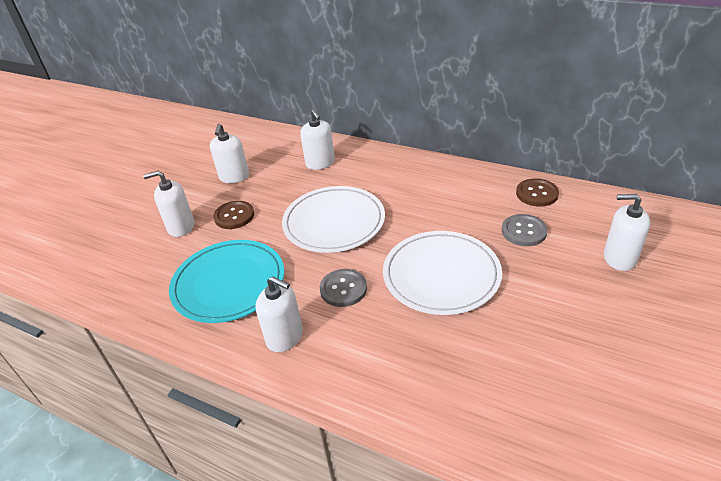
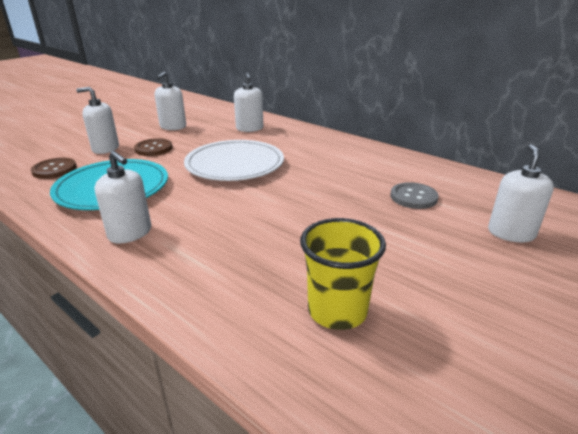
camera: 10 degrees right, 10 degrees down
(343, 289) = (210, 209): grey button -> none
(441, 275) = (311, 215): white plate -> none
(509, 377) = (337, 311): none -> yellow cup
(537, 194) = (439, 173): brown button -> brown button (54, 169)
(619, 258) = (511, 233): white soap dispenser -> white soap dispenser turned 75 degrees clockwise

